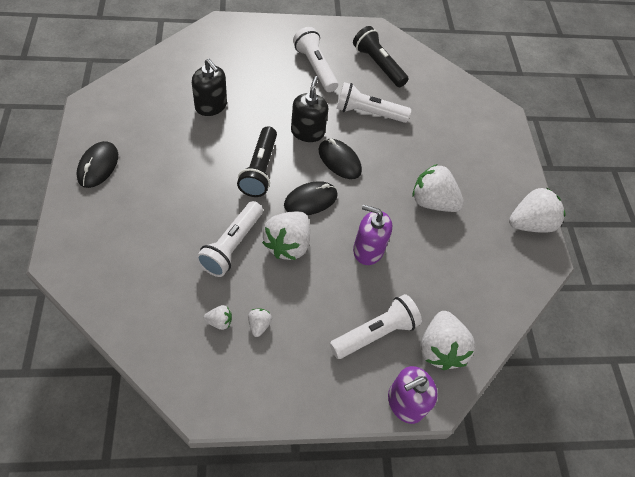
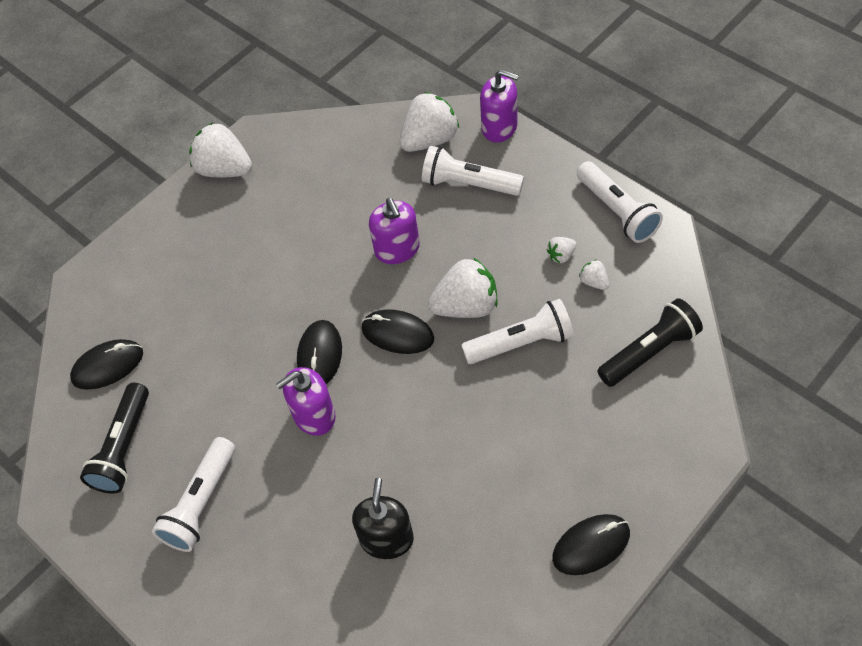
camera: 120 degrees left, 0 degrees up
(260, 169) = (414, 407): black flashlight -> black flashlight (649, 352)
(307, 132) = (314, 415): black soap dispenser -> purple soap dispenser
(368, 113) = (219, 389): white flashlight -> white flashlight (617, 211)
(432, 202) = (283, 248): white strawberry -> none
(434, 88) = (108, 366): none -> black mouse

